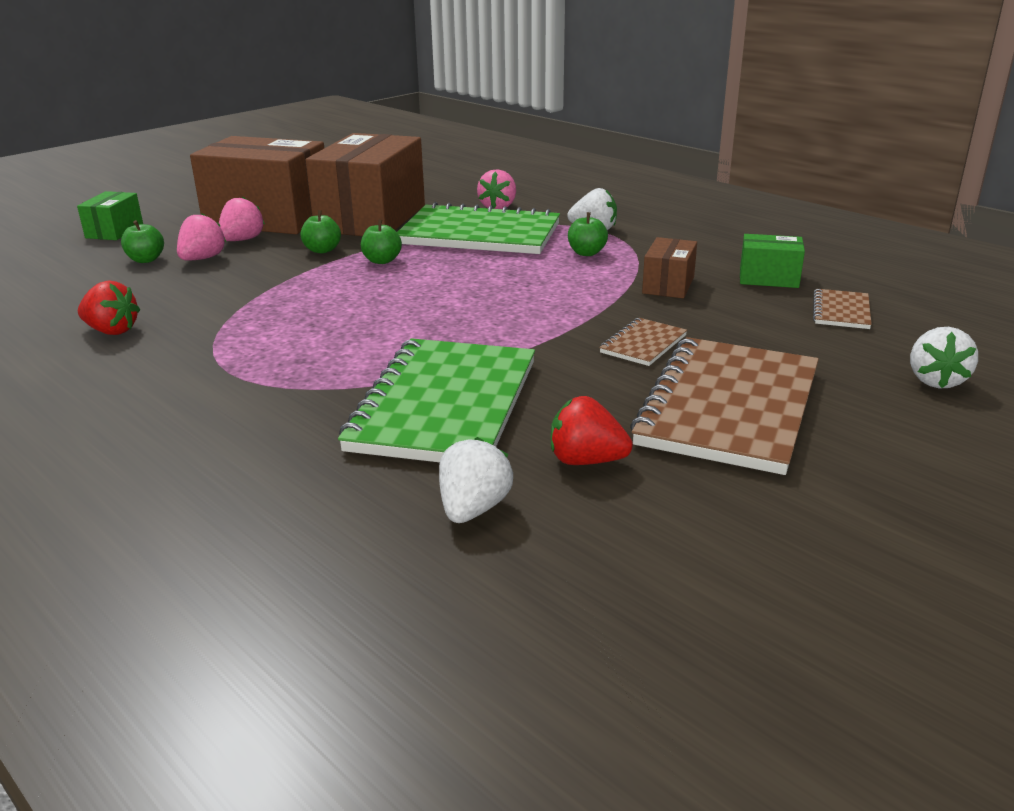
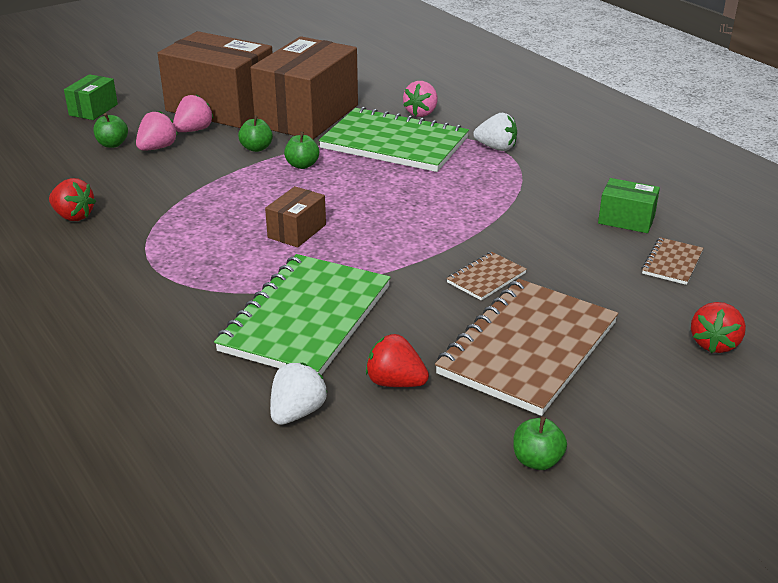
camera: 10 degrees right, 5 degrees up
(586, 253) = (479, 174): green apple -> green apple (537, 460)
(668, 285) = (534, 218): brown box -> brown box (297, 231)
(935, 380) = (714, 344): white strawberry -> red strawberry

